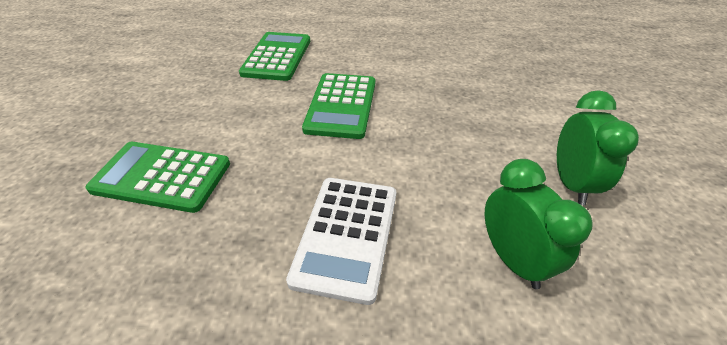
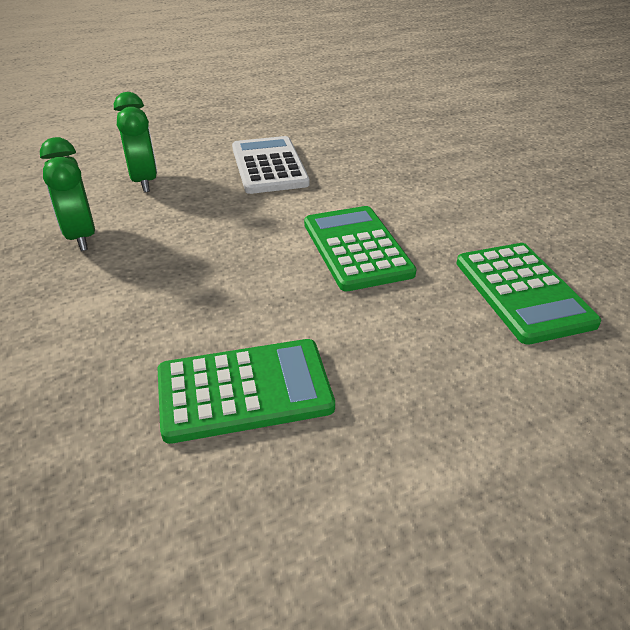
camera: 155 degrees right, 5 degrees down
(162, 177) = (440, 160): green calculator -> green calculator (244, 390)
(513, 259) = (144, 181): green clock -> green clock turned 150 degrees counterclockwise

